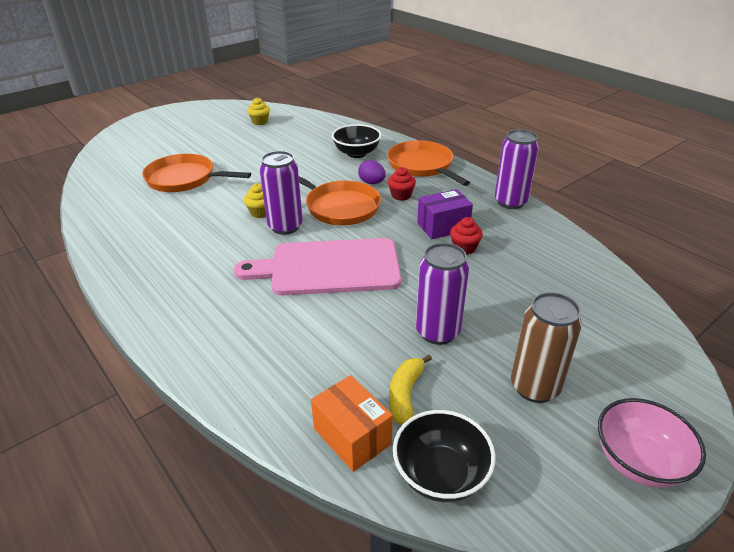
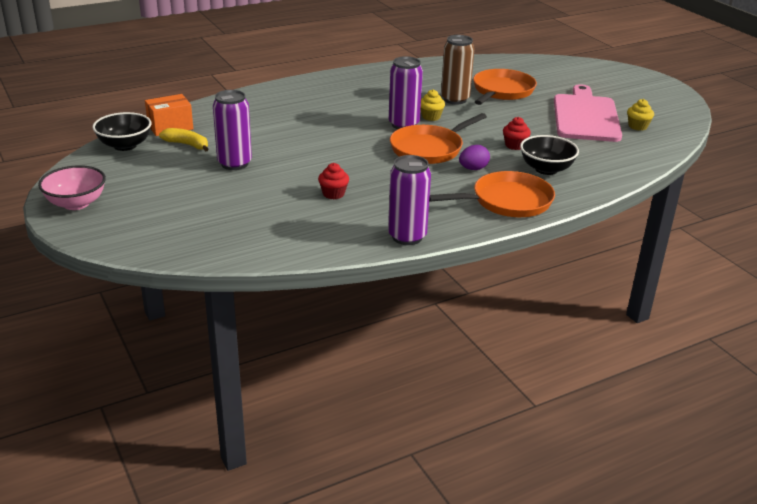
camera: 100 degrees right, 5 degrees down
(329, 267) = (335, 136): pink cutting board -> pink cutting board (585, 116)
(401, 195) = (441, 180): red cupcake -> red cupcake (515, 145)
(443, 226) = (374, 190): purple box -> none
(534, 387) = (158, 186): brown can -> brown can (455, 99)

